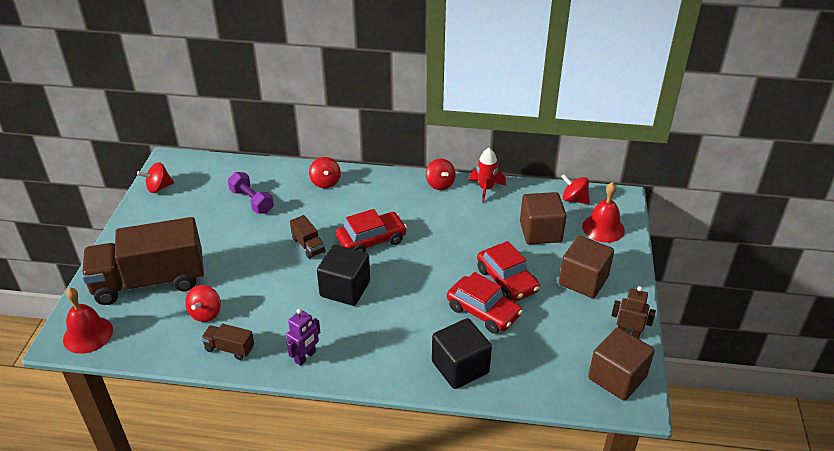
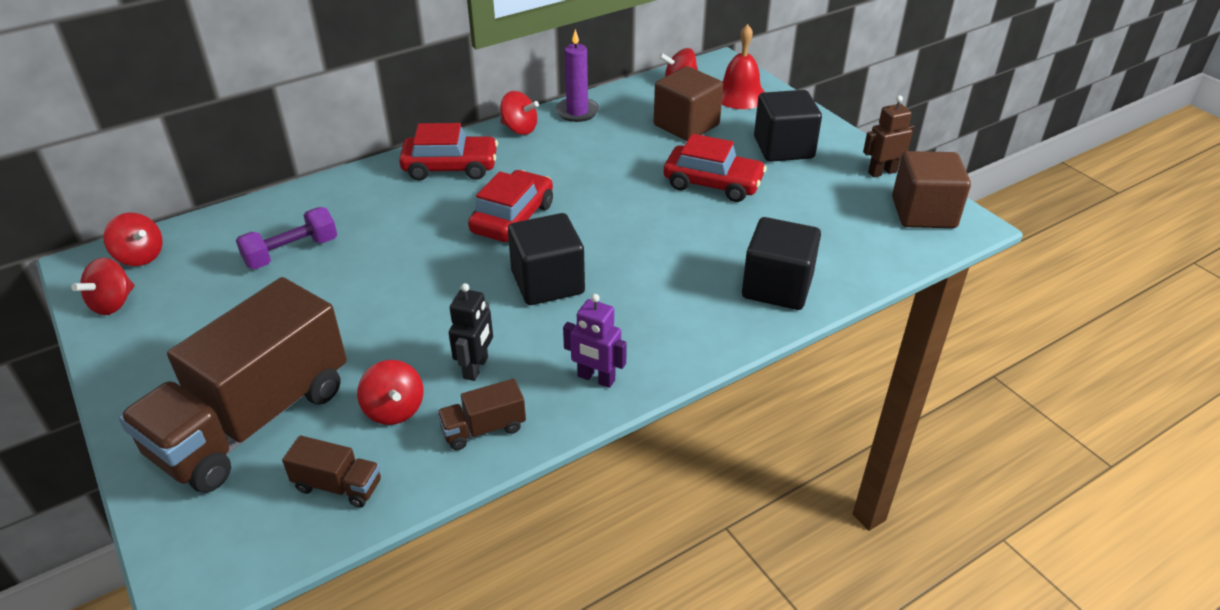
camera: 40 degrees left, 0 degrees up
(88, 334) = (233, 545): red bell -> none
(252, 201) = (291, 252): purple dumbbell -> purple dumbbell turned 45 degrees counterclockwise
(261, 315) = (476, 367): none -> black robot
(305, 357) = (596, 378): purple robot -> purple robot turned 120 degrees clockwise
(308, 245) = (439, 262): brown truck -> brown truck (338, 486)
(325, 182) = (372, 187): red spinning top -> red spinning top (140, 257)
(483, 311) = (728, 223): red car -> red car (450, 167)
(486, 189) = (577, 112): red rocket -> purple candle
(583, 280) = (783, 148): brown cube -> black cube

